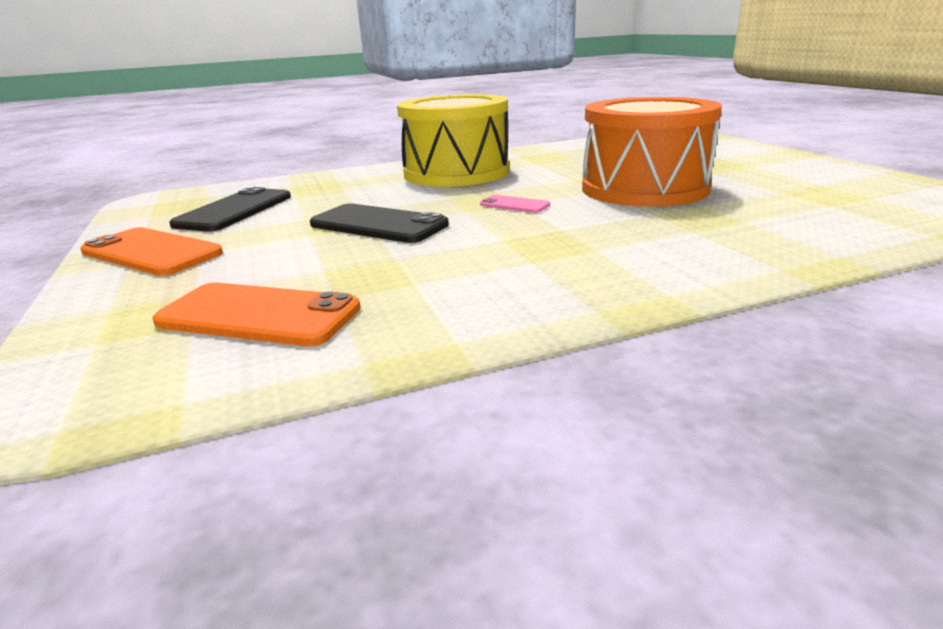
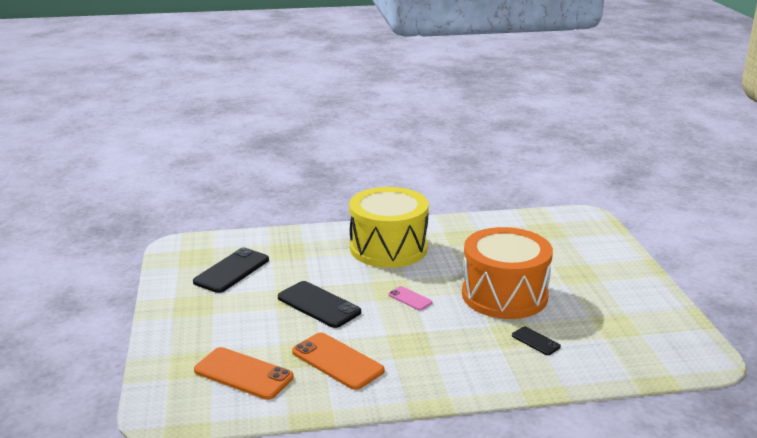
camera: 10 degrees right, 0 degrees up
(151, 252) = (185, 309): orange phone -> orange phone (337, 361)
(737, 219) = (535, 341): none -> black phone

